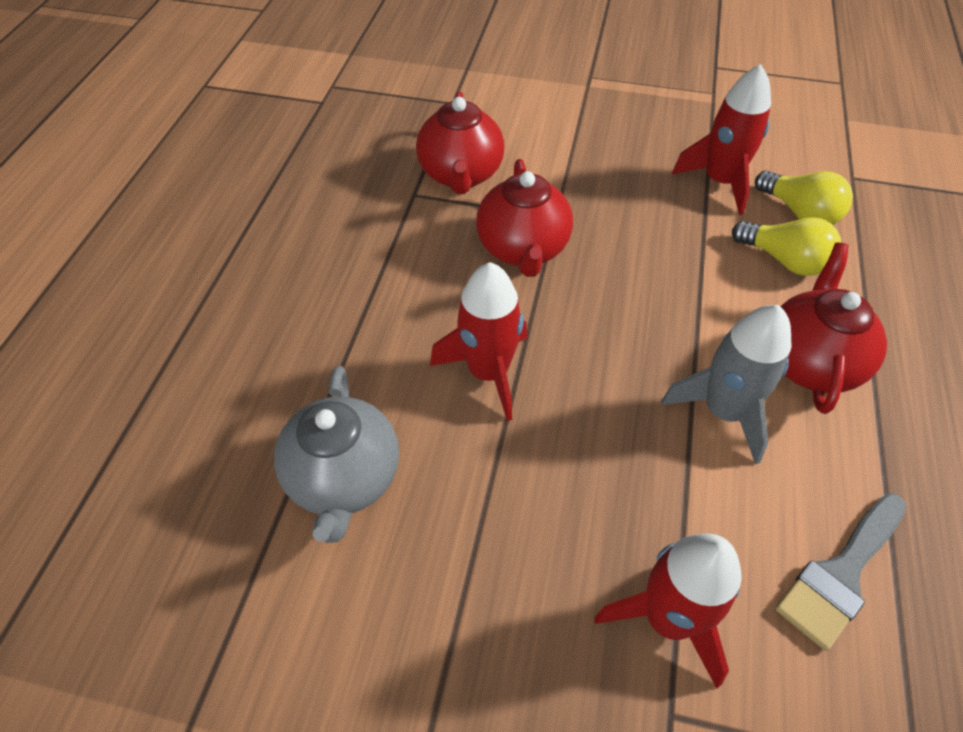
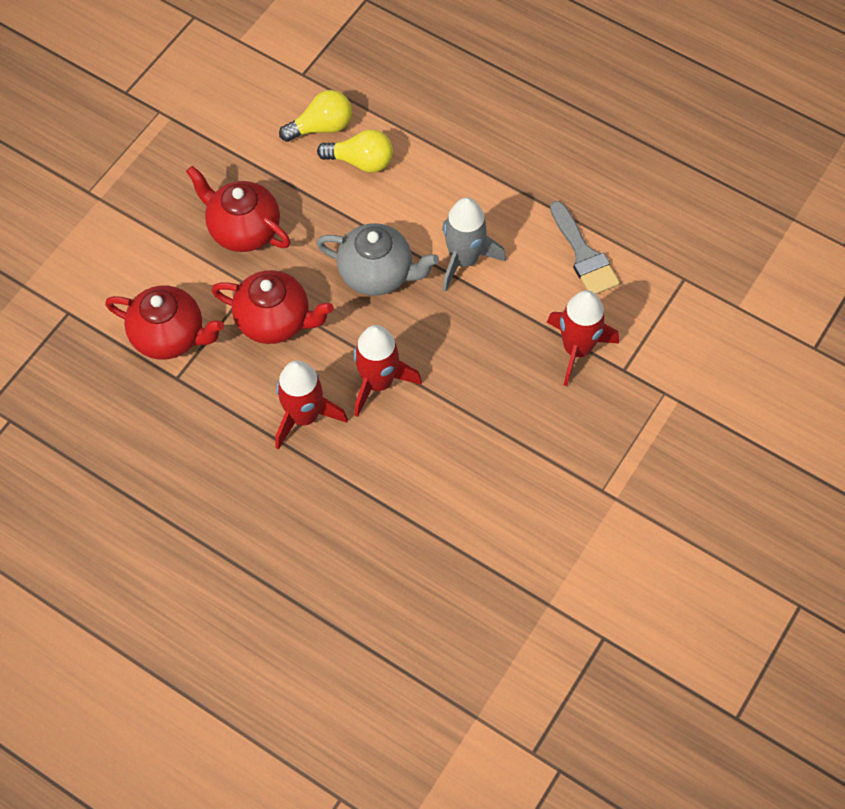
camera: 70 degrees left, 10 degrees up
(344, 479) = (426, 492): grey teapot -> grey teapot (377, 274)
(720, 182) = (266, 160): red rocket -> red rocket (304, 416)
(784, 260) = (361, 161): yellow light bulb -> yellow light bulb turned 45 degrees clockwise
(810, 361) = (448, 193): red teapot -> red teapot (243, 229)

